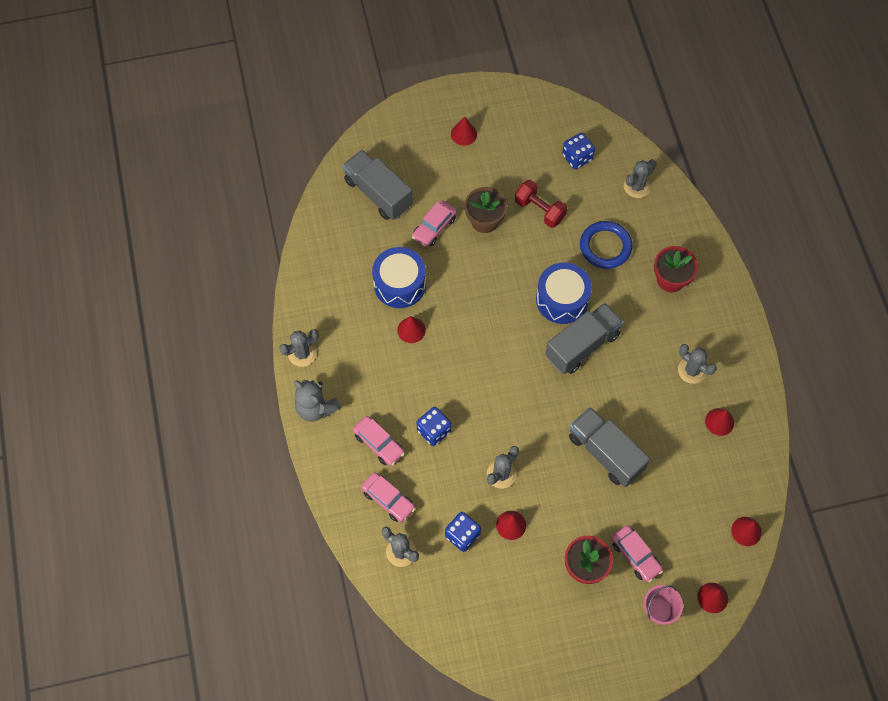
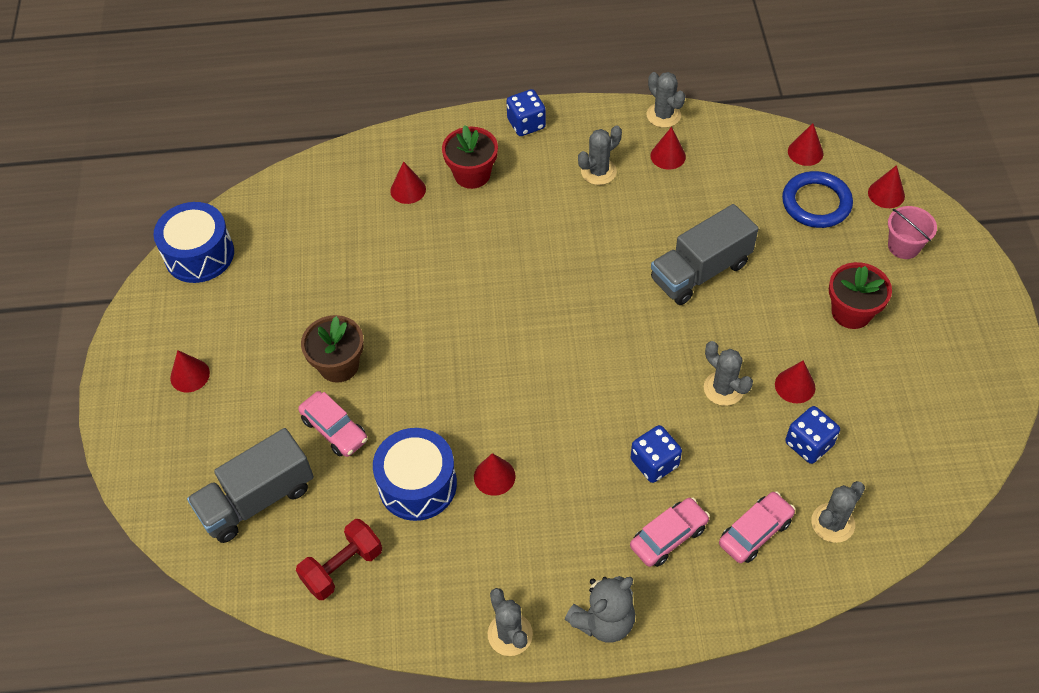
camera: 80 degrees left, 10 degrees down
(539, 210) = (339, 298): red dumbbell -> red dumbbell (342, 567)
(562, 299) = (479, 290): blue drum -> blue drum (199, 254)
(577, 157) = (270, 247): blue dice -> blue dice (526, 124)
(582, 345) = (549, 277): grey truck -> none
(605, 246) = (411, 234): blue ring -> blue ring (816, 203)
(635, 556) = (836, 259): pink car -> none
(637, 186) = (332, 190): grey cactus -> grey cactus (663, 115)
(647, 237) = (408, 190): none -> red cone

